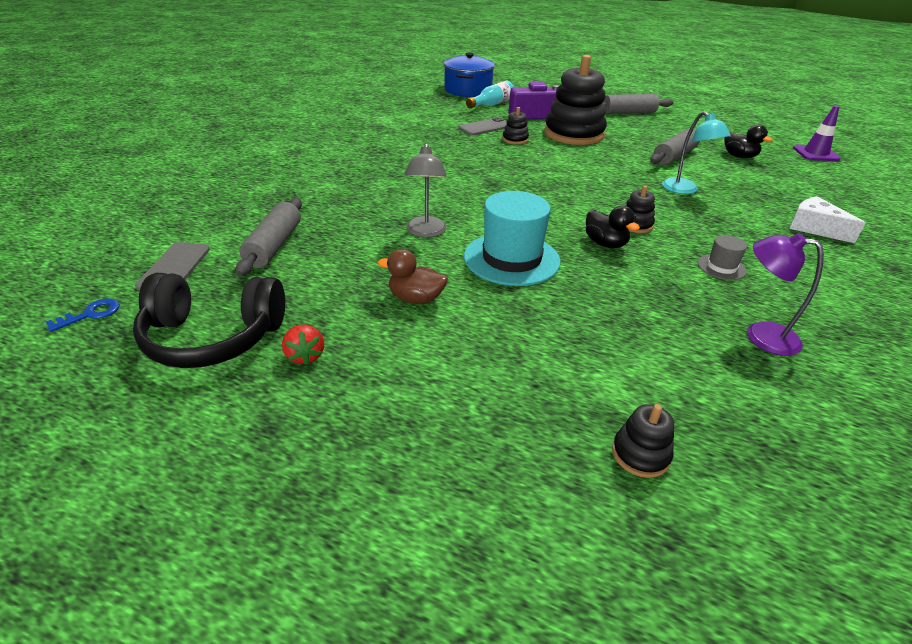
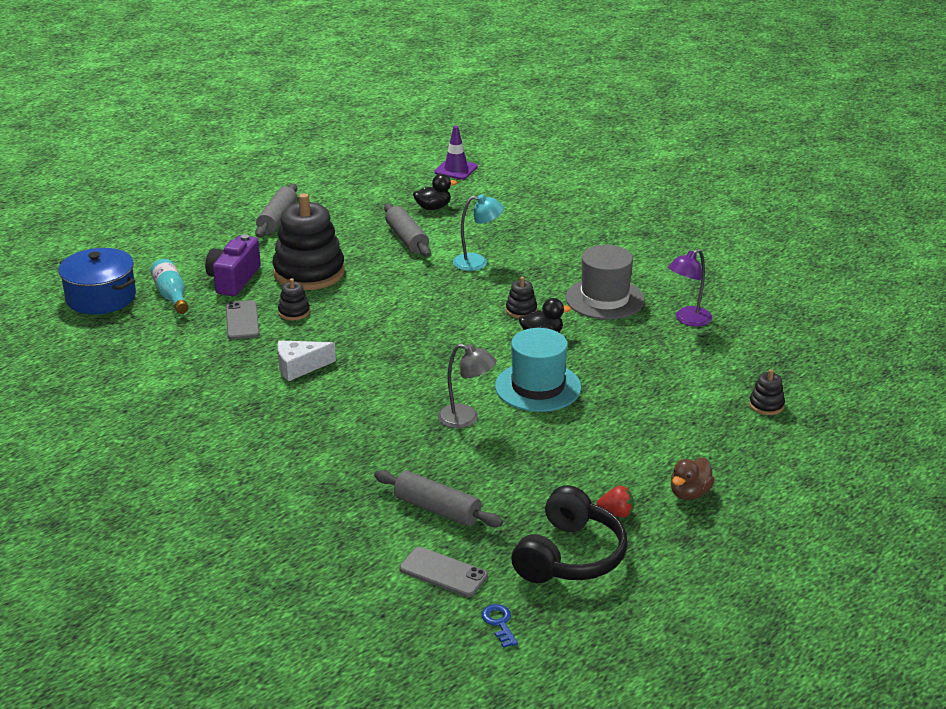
camera: 65 degrees left, 5 degrees down
(416, 299) = (570, 448): brown duck -> brown duck (689, 493)
(721, 267) = (604, 299): grey hat -> grey hat, size x2.08
(814, 228) = (576, 235): white cheese -> white cheese (299, 367)

